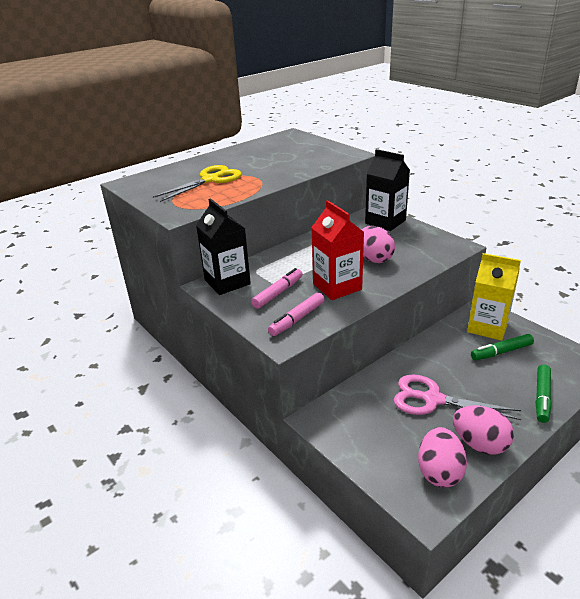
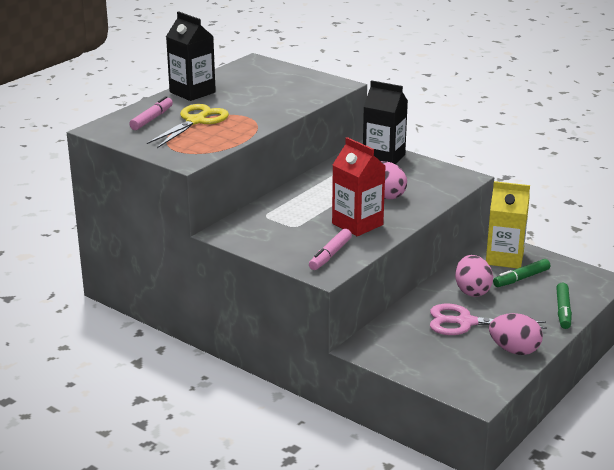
camera: 15 degrees left, 5 degrees down
(227, 282) = (241, 228): black carton -> black carton (192, 92)
(278, 293) = (300, 234): pink marker -> pink marker (152, 119)
(439, 472) = (484, 373): pink egg -> pink egg (472, 291)

